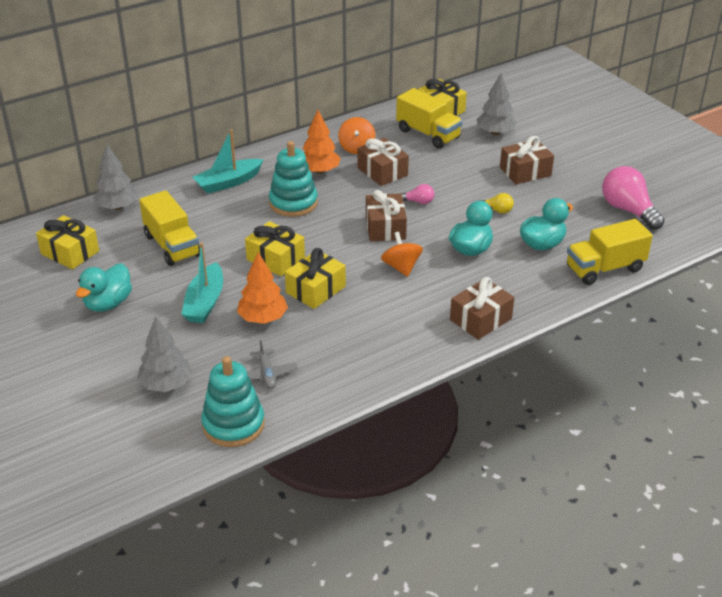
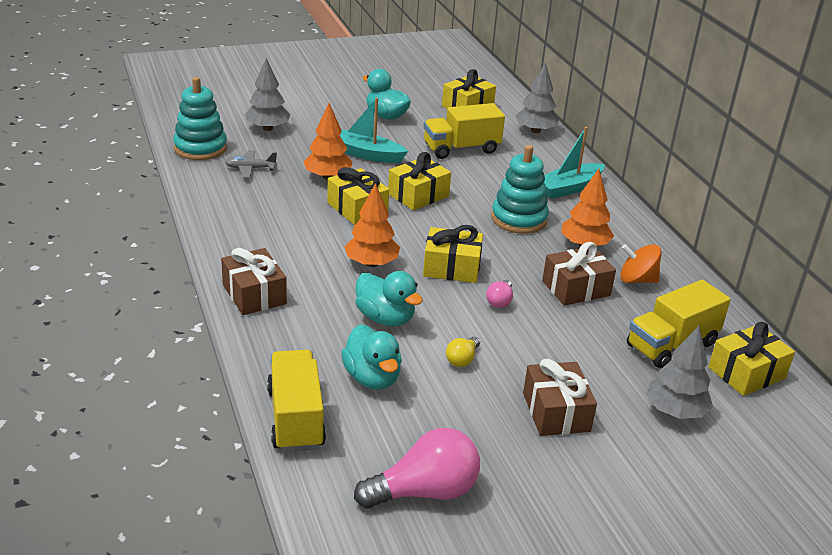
camera: 100 degrees right, 5 degrees down
(228, 182) = (569, 188): turquoise boat -> turquoise boat turned 105 degrees counterclockwise
(385, 227) = (451, 268): brown gift -> yellow gift
(401, 267) = (371, 263): orange spinning top -> orange tree

